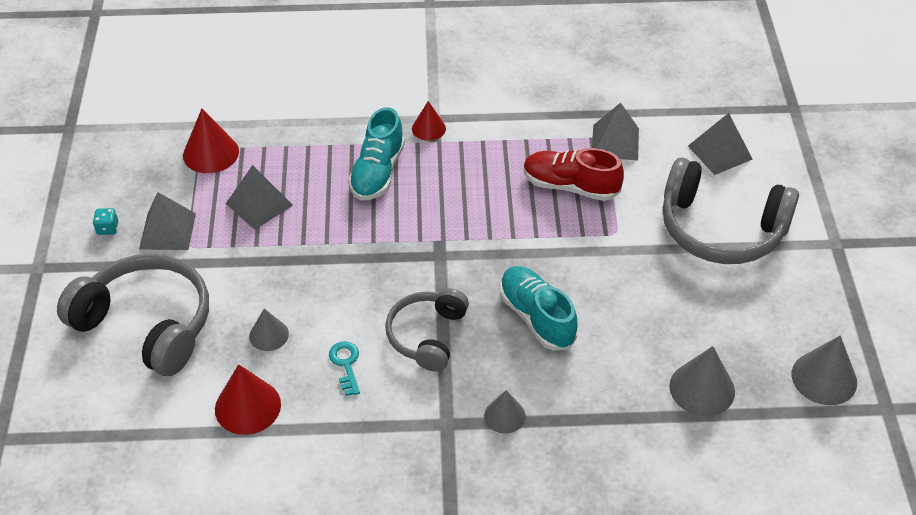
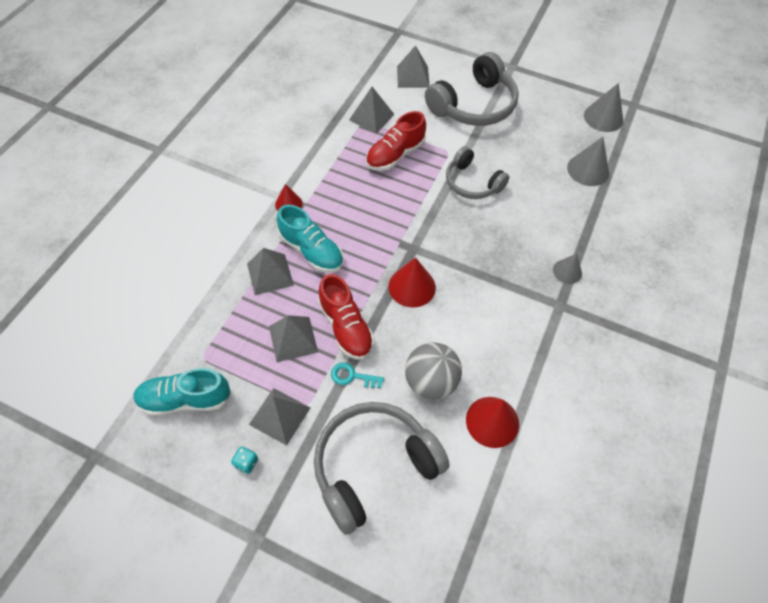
camera: 65 degrees left, 10 degrees up
(211, 153) = (212, 352): red cone -> red cone (412, 286)
(269, 335) = (430, 382): grey cone -> grey ball
(297, 239) = (346, 327): none -> red shoe
(327, 154) = (270, 274): none -> grey pyramid
(346, 364) = (483, 343): turquoise key -> turquoise key (352, 376)
(427, 335) = (481, 285): grey headphones -> grey headphones (472, 183)
(536, 317) = (496, 221): turquoise shoe -> turquoise shoe (185, 399)

